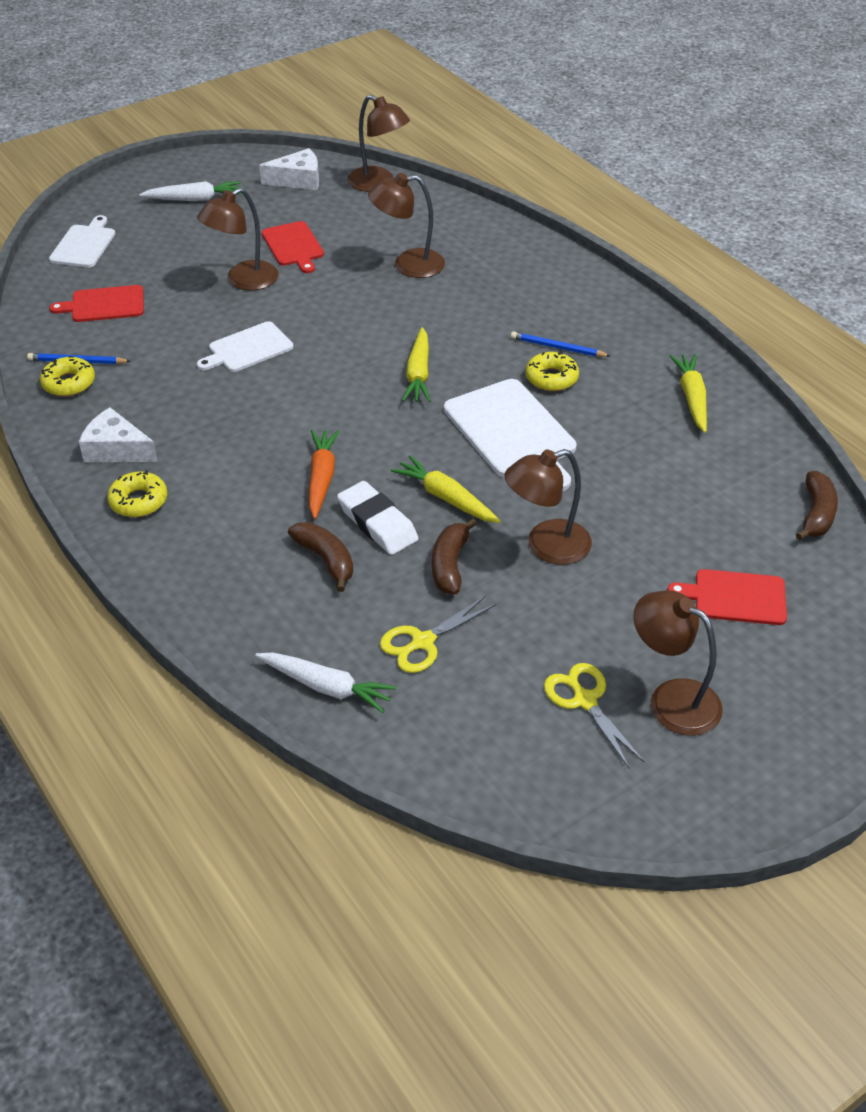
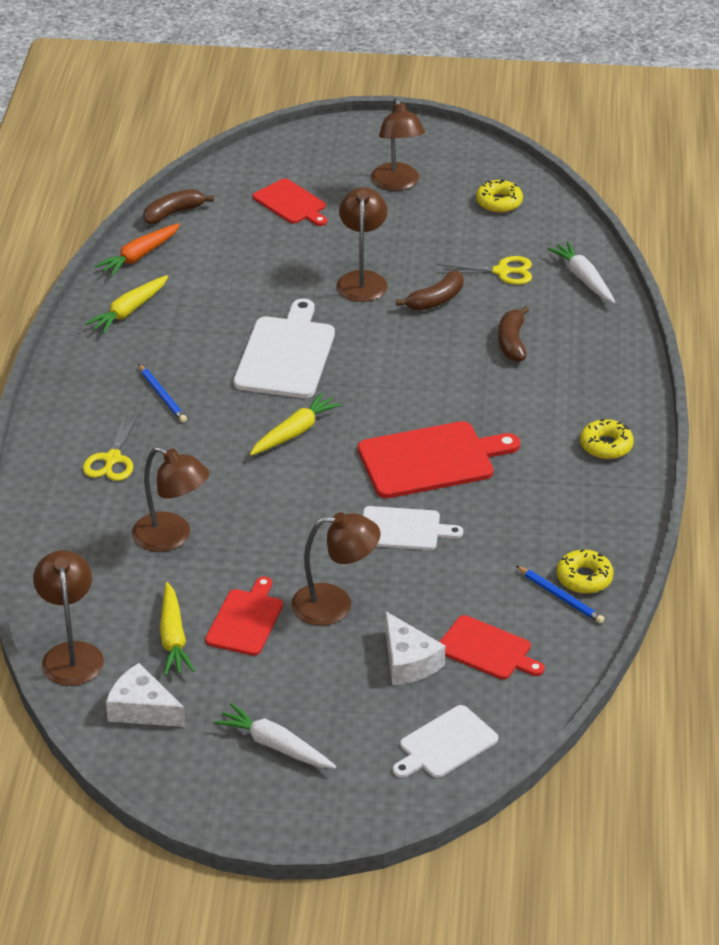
camera: 140 degrees left, 5 degrees down
(116, 449) = (590, 495): white cheese -> white cheese (408, 662)
(282, 409) = (431, 460): none -> red cutting board
(322, 478) = (458, 394): orange carrot -> orange carrot (139, 256)
(377, 523) = (453, 346): white eraser -> none
(446, 498) = (388, 338): yellow carrot -> yellow carrot (173, 638)
(546, 546) = (362, 280): brown lamp -> brown lamp turned 105 degrees counterclockwise
(551, 378) = (202, 376): yellow donut -> yellow donut (499, 202)
(585, 700) = (444, 205): yellow scissors -> yellow scissors (112, 459)

